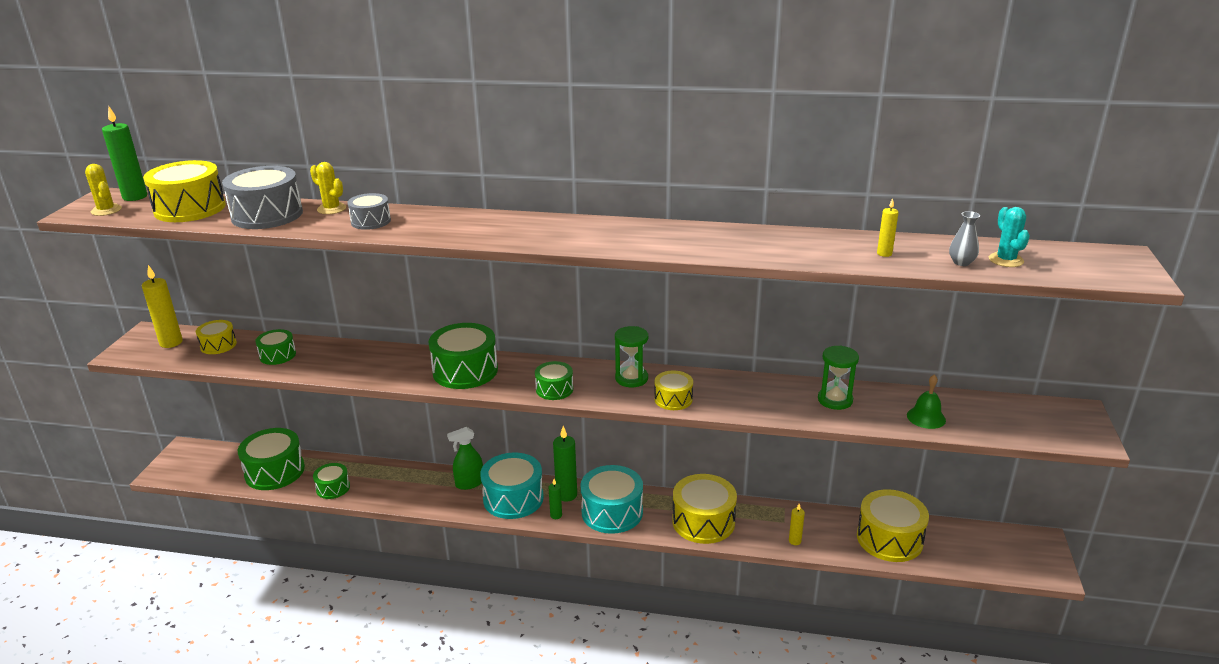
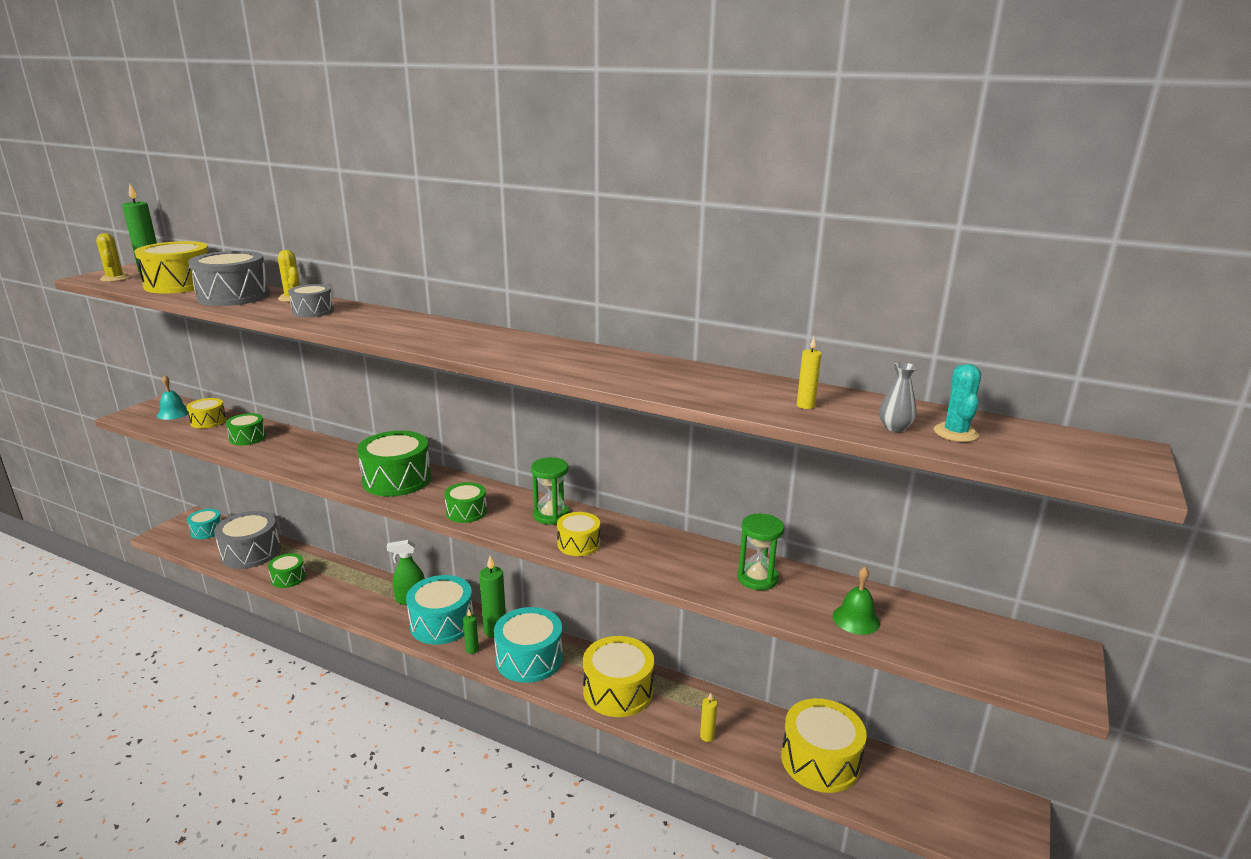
camera: 15 degrees right, 5 degrees down
(171, 343) = (173, 413): yellow candle -> turquoise bell
(209, 459) = (207, 531): none -> turquoise drum
(275, 471) = (251, 552): green drum -> grey drum

